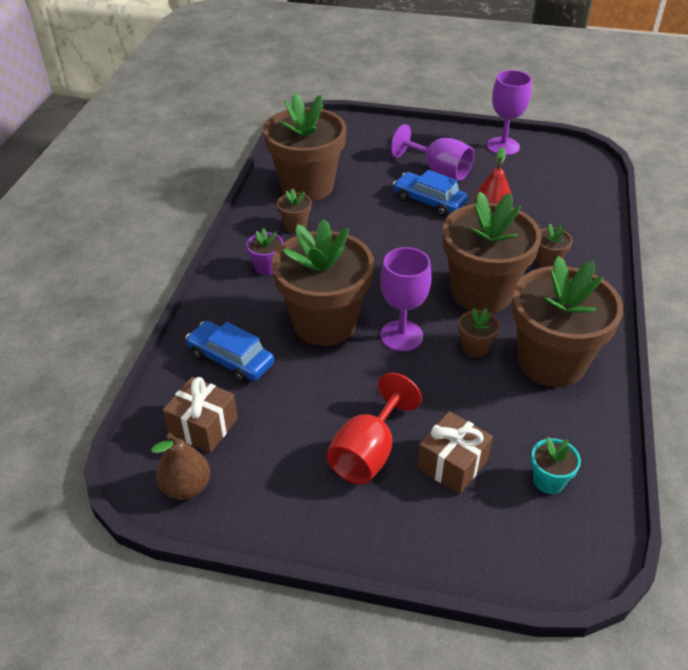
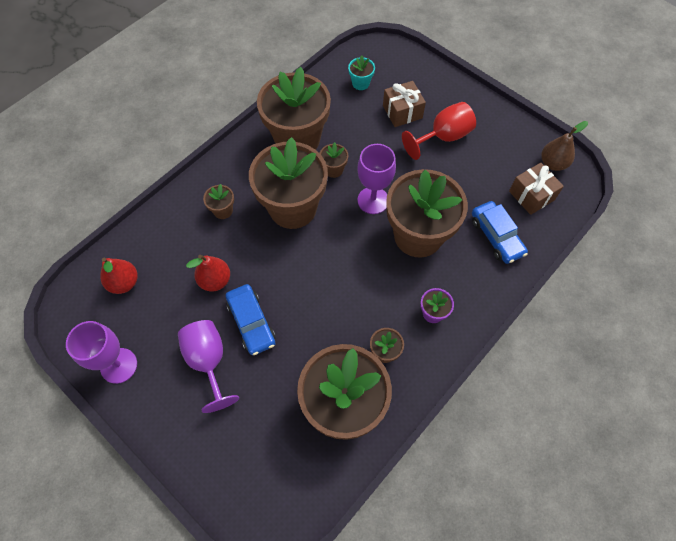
camera: 150 degrees left, 20 degrees up
(564, 184) = (124, 283): none -> red pear

